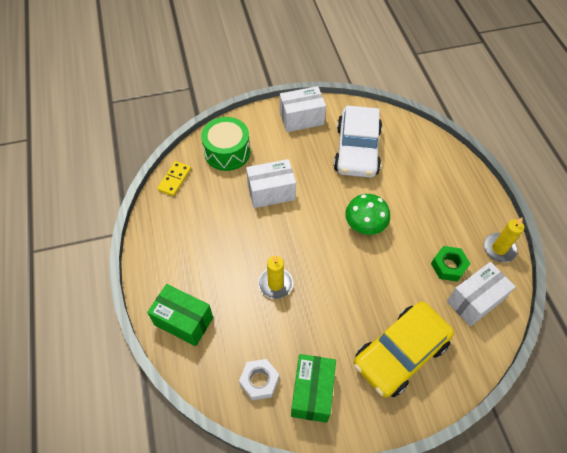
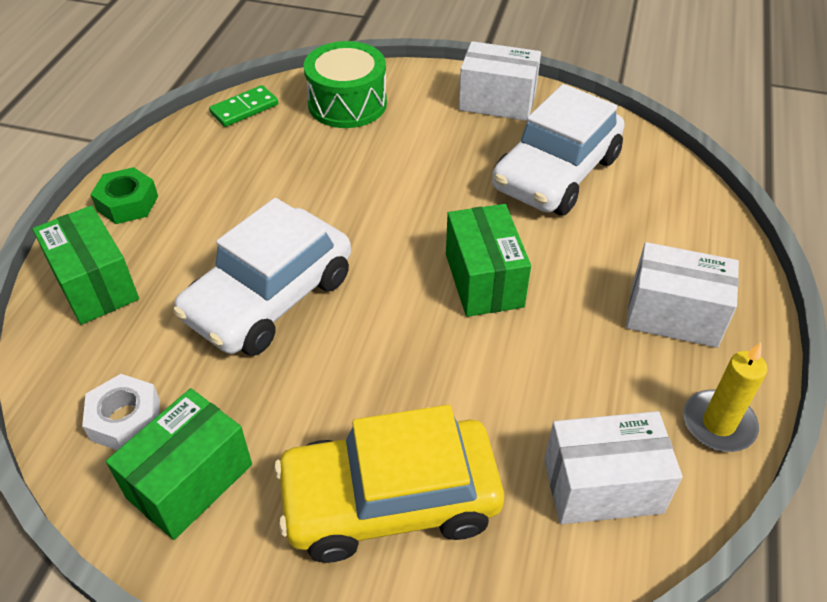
camera: 30 degrees right, 10 degrees down
(175, 179) = (244, 109): yellow domino -> green domino
(271, 192) = (369, 176): white box -> white box (673, 315)
(275, 284) = (269, 298): yellow candle -> white car
(364, 226) = (484, 280): green mushroom -> green box
(448, 266) = (592, 406): green nut -> green nut (127, 203)

